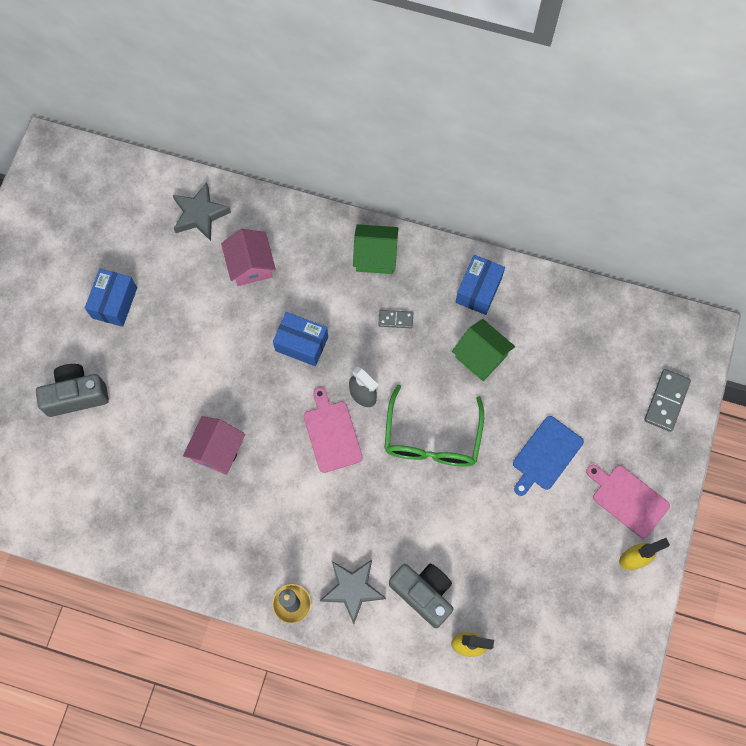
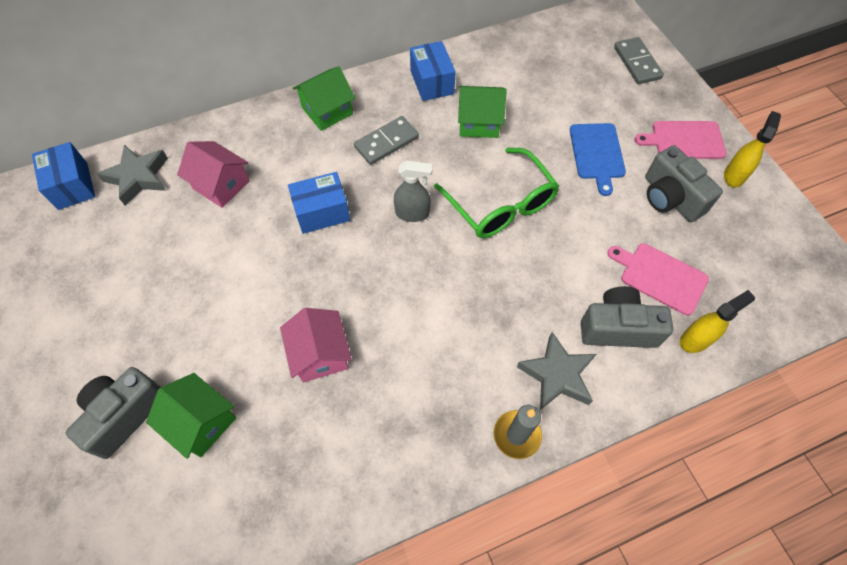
camera: 40 degrees left, 10 degrees down
(114, 303) = (105, 301): blue box -> blue box (73, 186)
(115, 437) = (201, 422): none -> green house
(332, 434) = (414, 261): pink cutting board -> pink cutting board (660, 277)
(395, 319) = (386, 142): grey domino -> grey domino, size x1.68
(563, 535) = (670, 198): none -> grey camera

